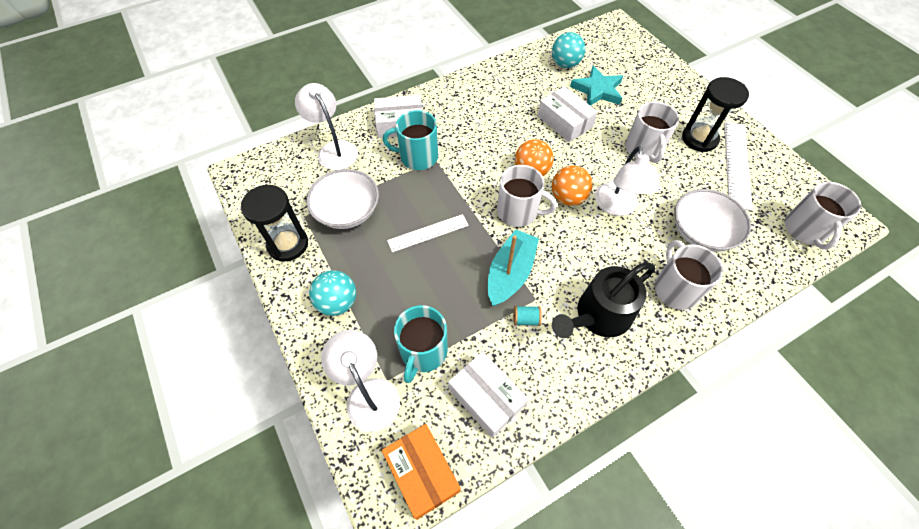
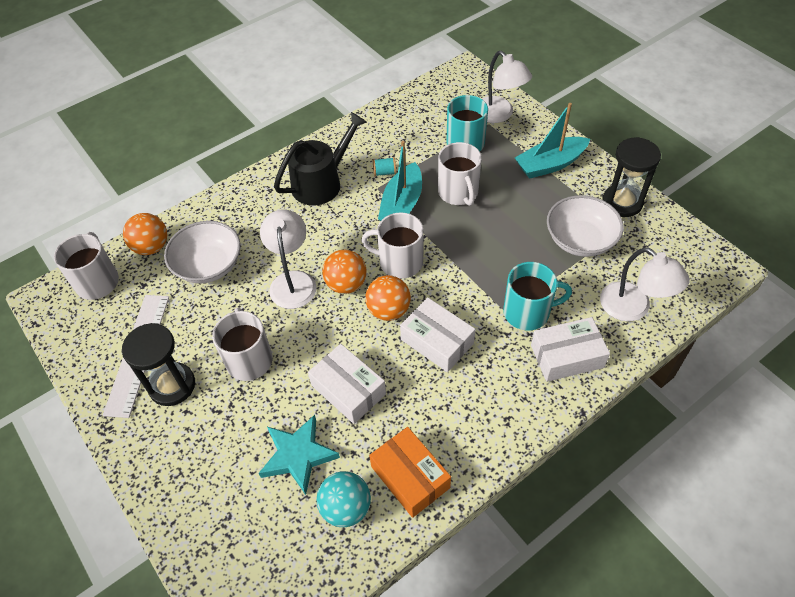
camera: 175 degrees right, 5 degrees down
(338, 302) = (550, 164): turquoise ball -> turquoise boat
(422, 472) = (447, 84): orange box -> orange box (410, 477)
(428, 233) = (489, 229): white ruler -> none
(486, 397) = (410, 123): white box -> white box (437, 341)
(675, 289) = (249, 211): white mug -> white mug (458, 192)
(767, 259) = (151, 247): none -> orange ball

